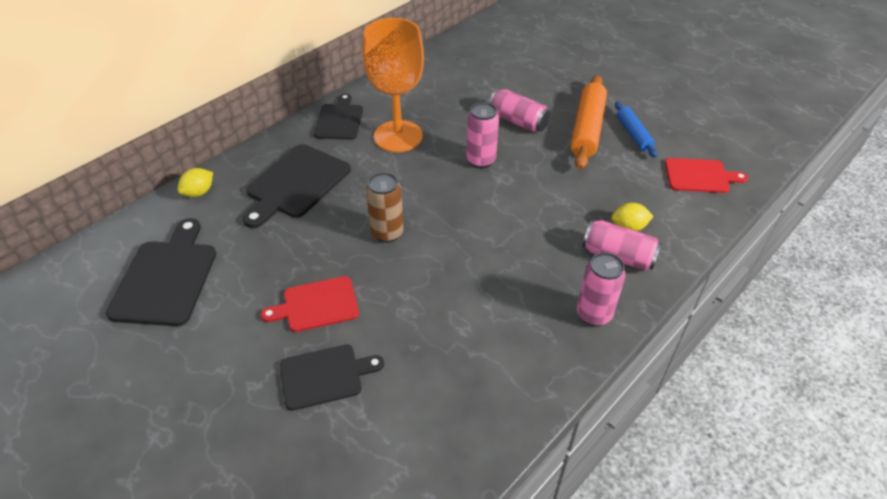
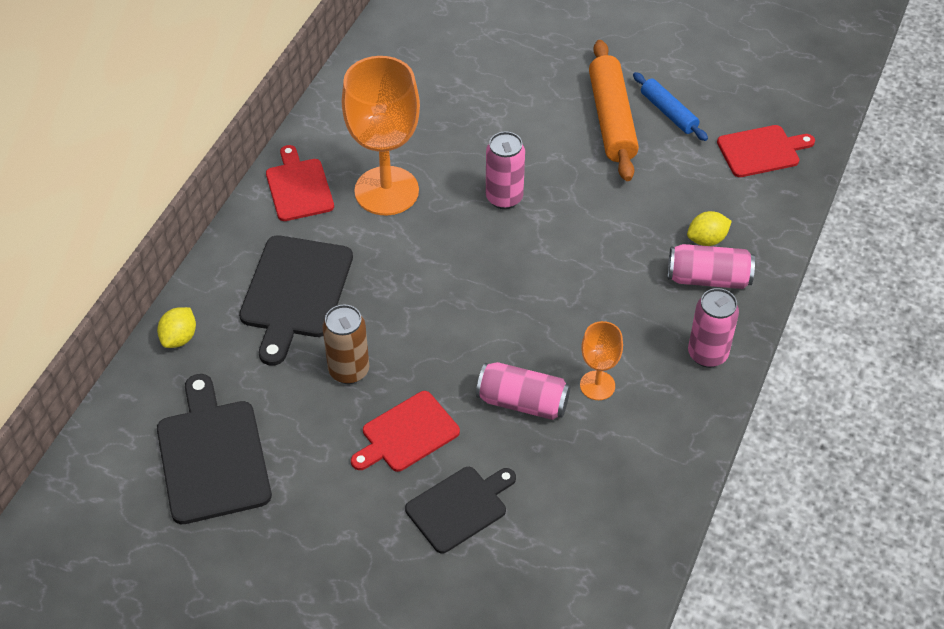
camera: 20 degrees left, 5 degrees up
(339, 120) = (299, 187): black cutting board -> red cutting board
(387, 233) = (440, 324): brown can -> brown can (349, 370)
(488, 312) = (597, 385): none -> orange goblet
(518, 121) = (524, 130): pink can -> pink can (522, 402)

